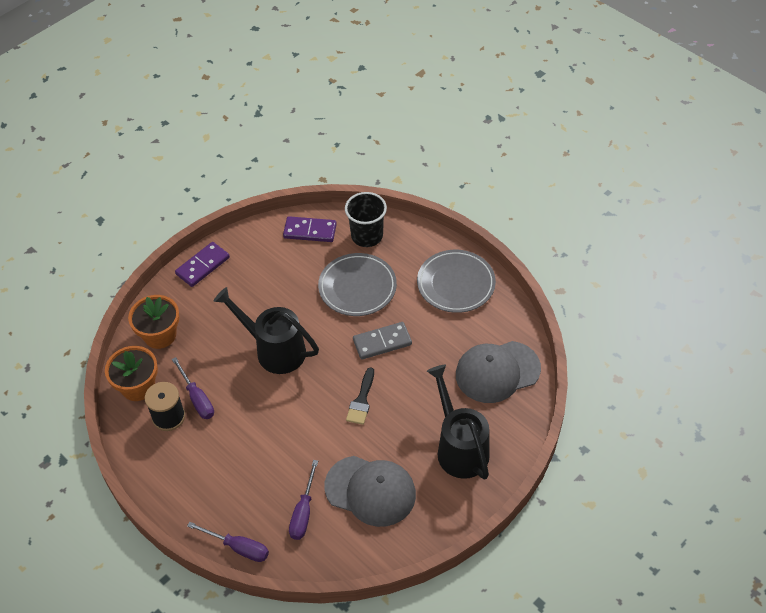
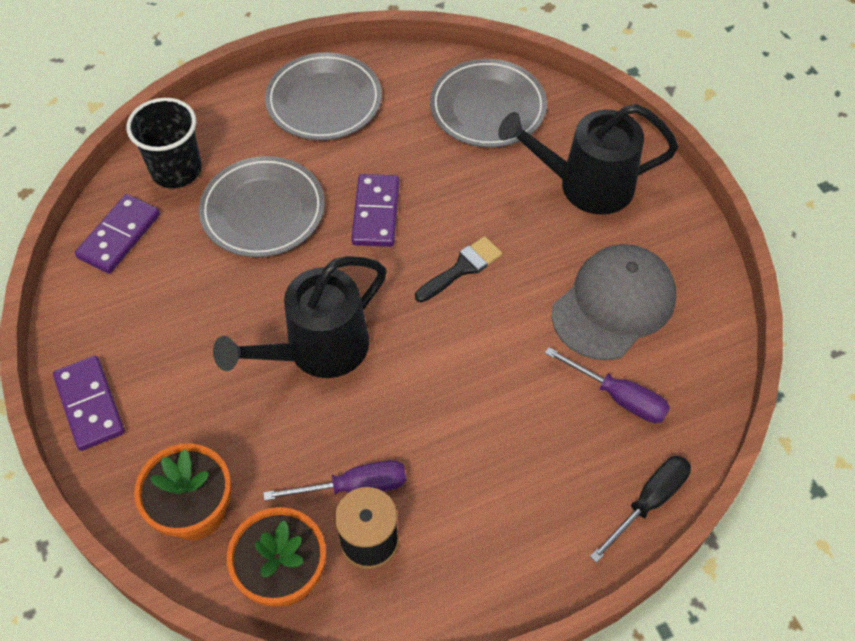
camera: 70 degrees left, 5 degrees up
(238, 547) = (648, 502): purple screwdriver -> black screwdriver
(361, 400) = (462, 268): black brush -> black brush turned 75 degrees counterclockwise
(382, 342) = (375, 213): grey domino -> purple domino
(497, 372) = (487, 108): grey cap -> grey plate

